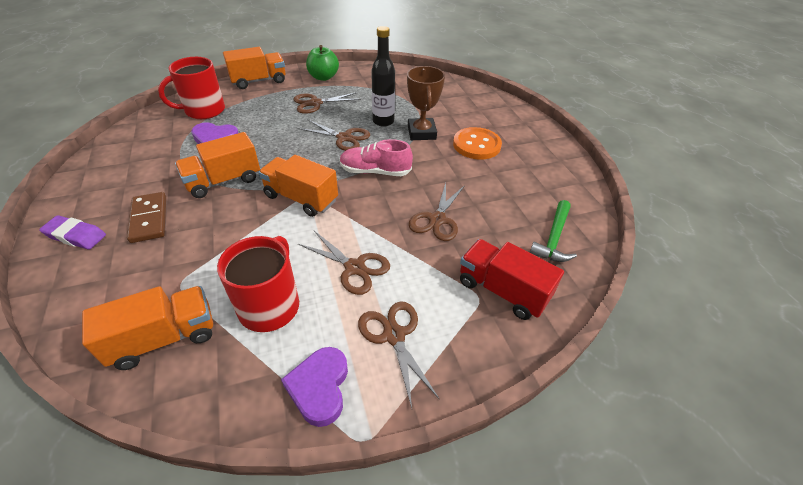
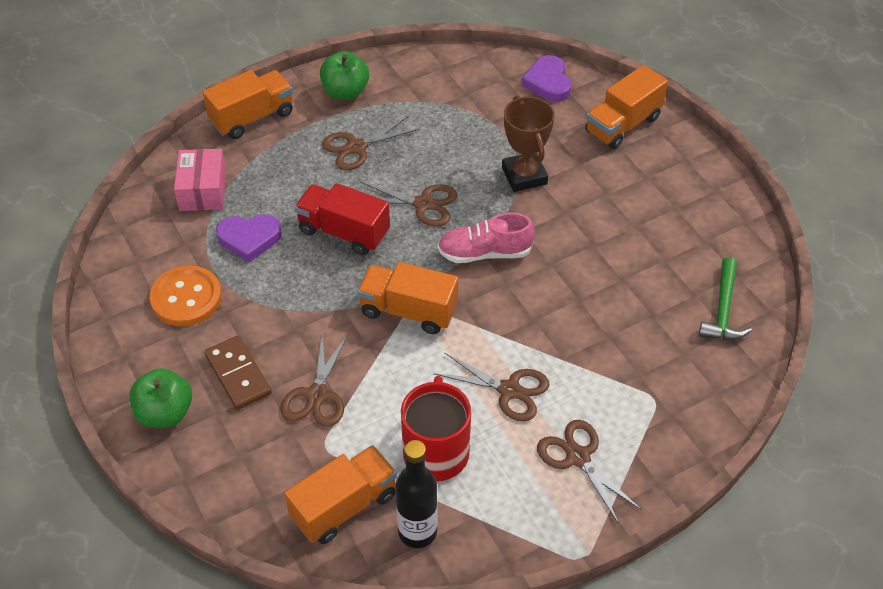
camera: 10 degrees left, 5 degrees up
(76, 236) = (165, 413): purple eraser -> green apple
(203, 110) = (203, 190): red mug -> pink box
(224, 181) = (298, 303): orange truck -> orange truck (622, 124)
(319, 387) = (523, 521): purple heart -> purple heart (548, 82)
(383, 121) = (465, 165): black bottle -> black bottle (417, 532)
(437, 219) = (583, 310): brown scissors -> brown scissors (316, 395)
(476, 145) = (603, 184): orange button -> orange button (186, 298)
(502, 290) = (678, 386): red truck -> red truck (344, 232)

